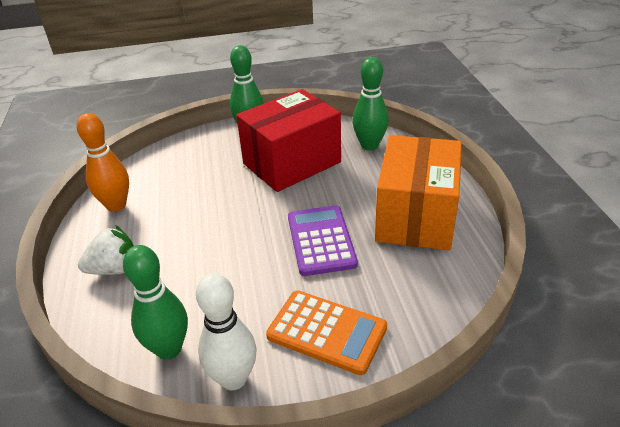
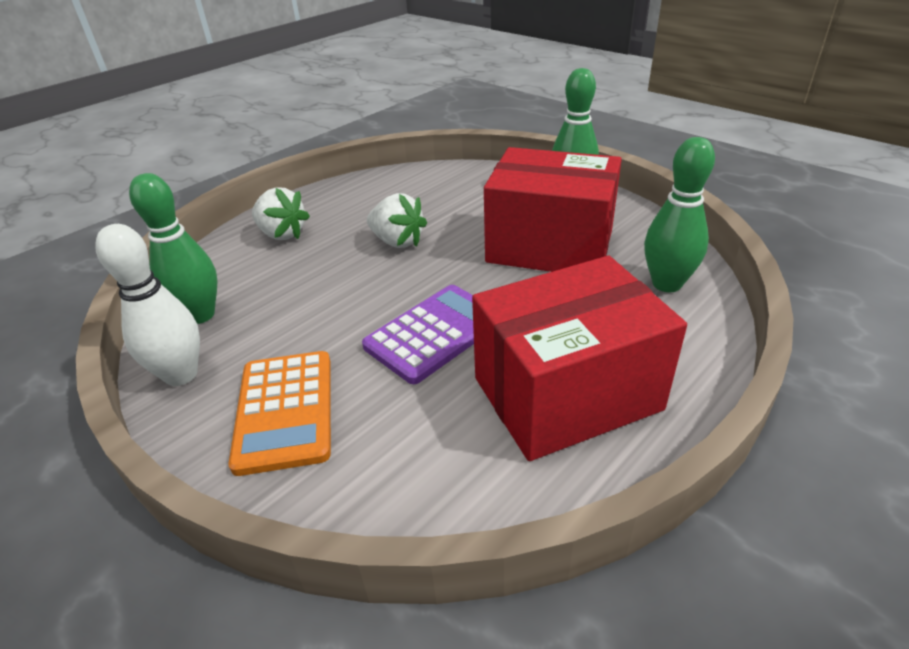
camera: 55 degrees right, 0 degrees up
(116, 205) = (366, 190): orange bowling pin -> none
(206, 217) = (397, 241): none -> white strawberry
(416, 216) = (566, 394): orange box -> red box

